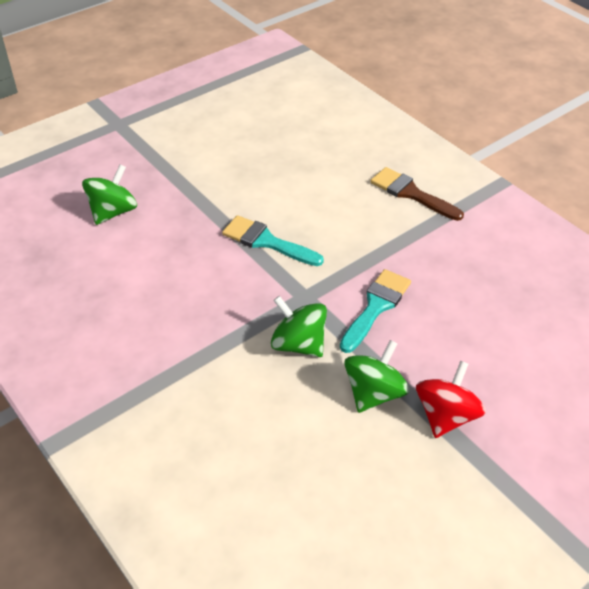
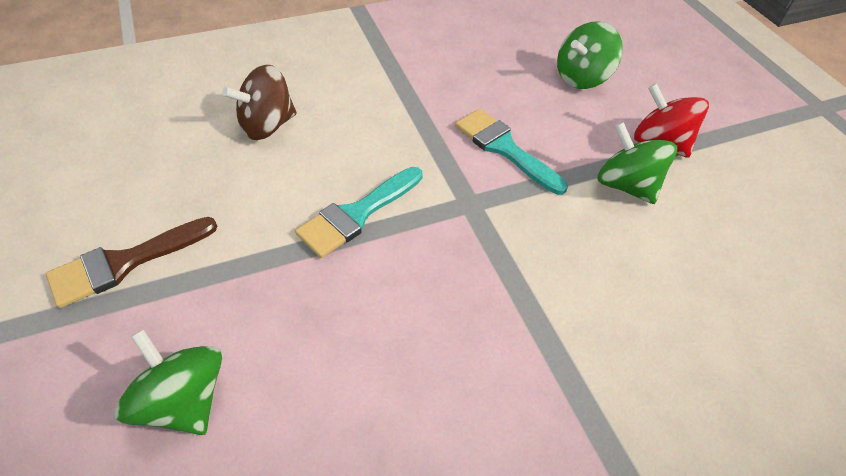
camera: 75 degrees left, 5 degrees up
(298, 344) = (544, 229): green spinning top -> green spinning top (582, 78)
(327, 176) = (267, 126): none -> brown spinning top
(411, 193) = (339, 70): brown brush -> brown brush (124, 263)

